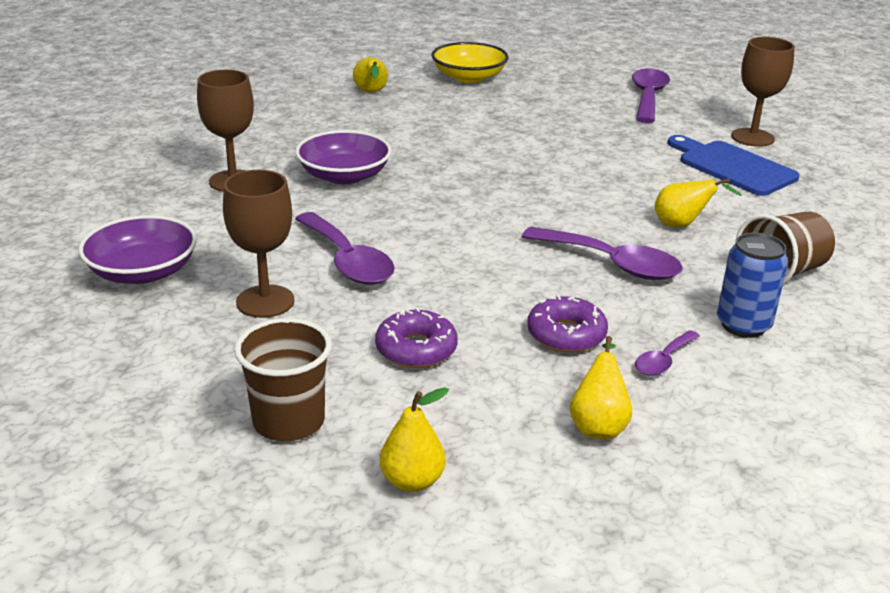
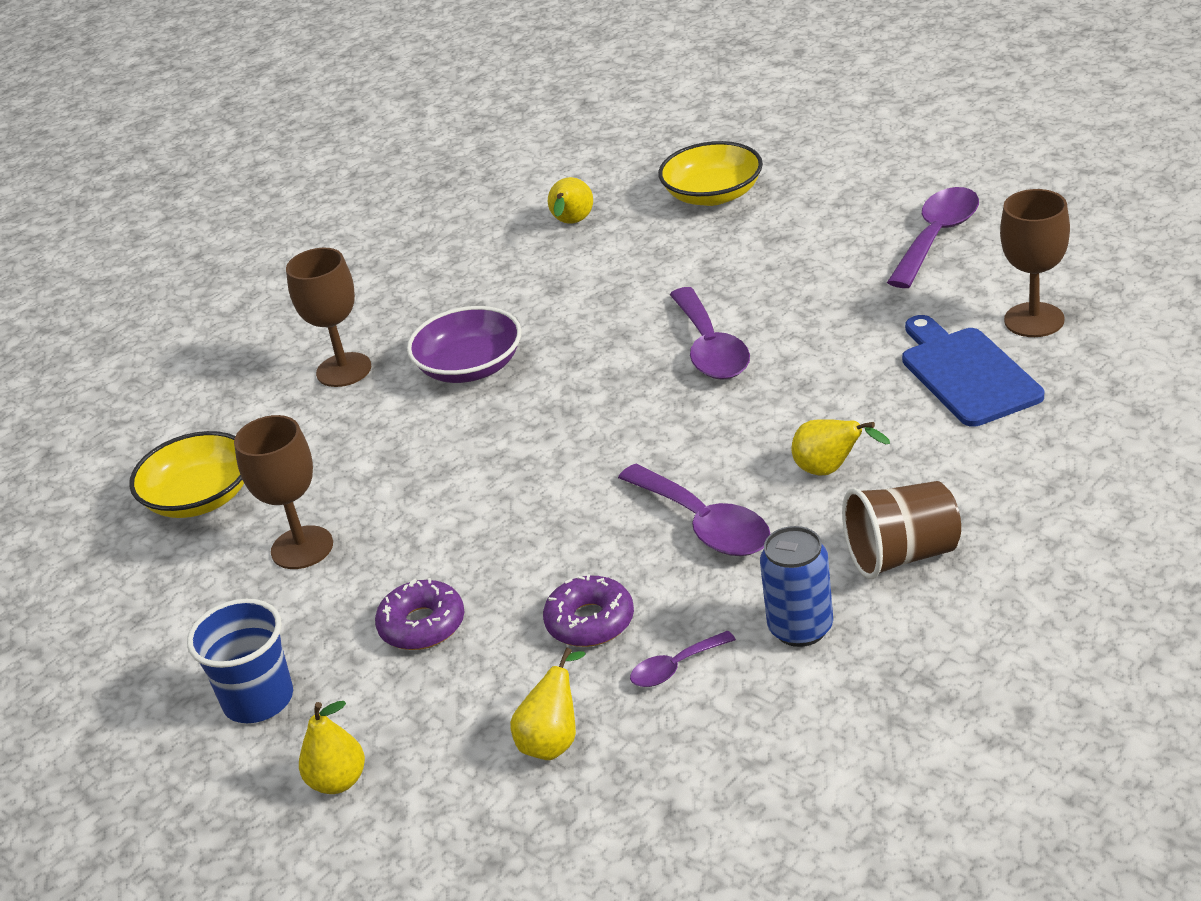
camera: 25 degrees right, 5 degrees up
(143, 272) = (200, 497): purple bowl -> yellow bowl
(289, 421) = (258, 700): brown cup -> blue cup
(347, 261) = (411, 498): purple spoon -> purple spoon (710, 348)

